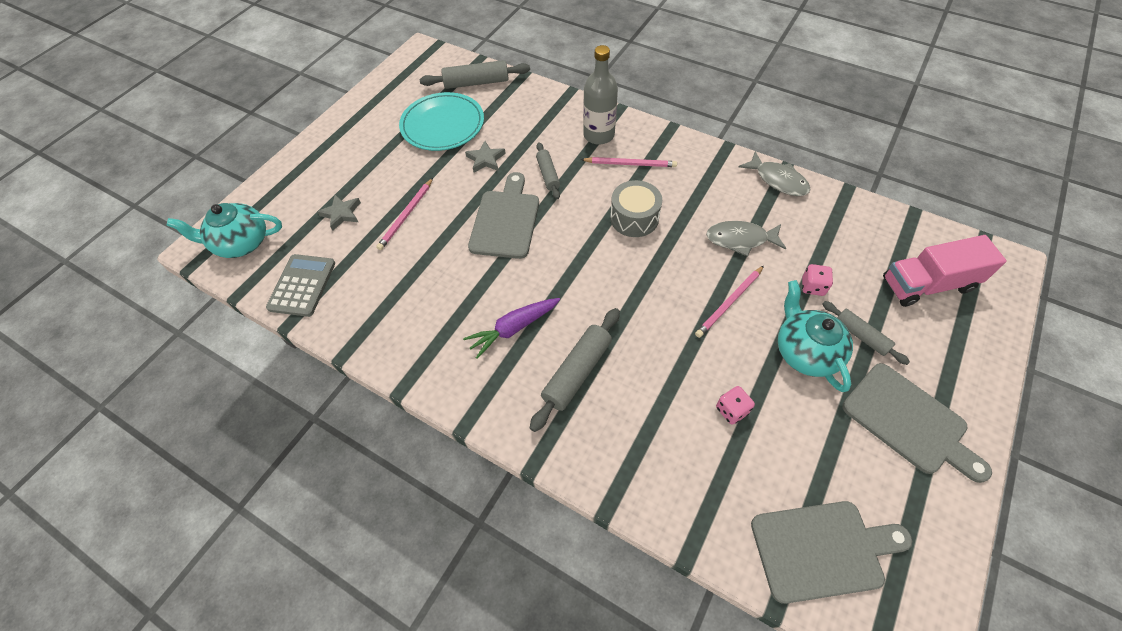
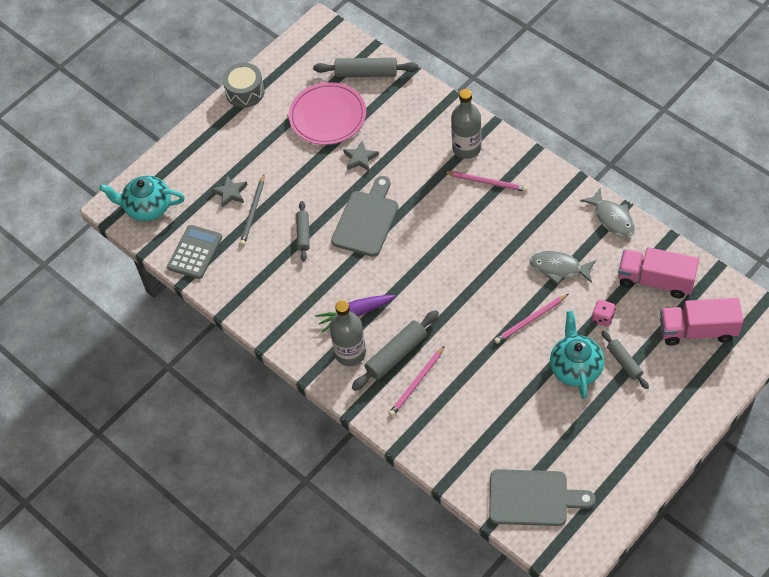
camera: 15 degrees right, 0 degrees up
(370, 230) = (253, 212): none -> grey pencil
(406, 215) = (284, 203): pink pencil -> pink pencil (416, 383)
(443, 125) = (328, 116): turquoise plate -> pink plate
(517, 380) = (350, 353): none -> grey bottle
(548, 175) = (411, 182): grey rolling pin -> grey rolling pin (303, 234)
(634, 218) = (475, 235): grey drum -> grey drum (245, 92)
(731, 410) = (503, 400): pink dice -> none
(853, 237) = (655, 280): none -> pink truck
(908, 421) = (631, 429): grey cutting board -> none

